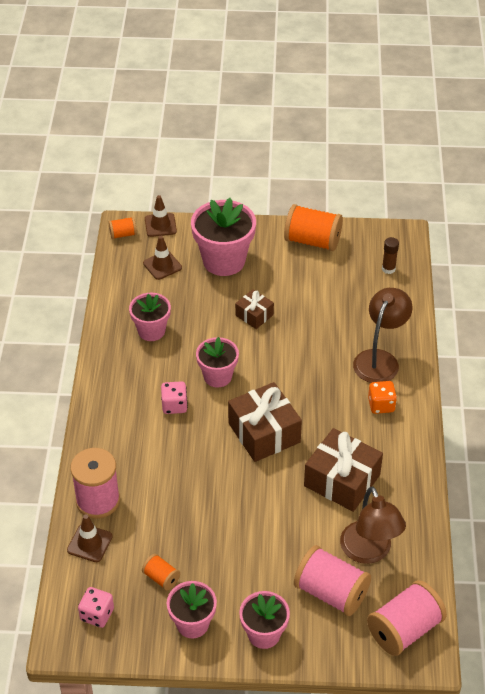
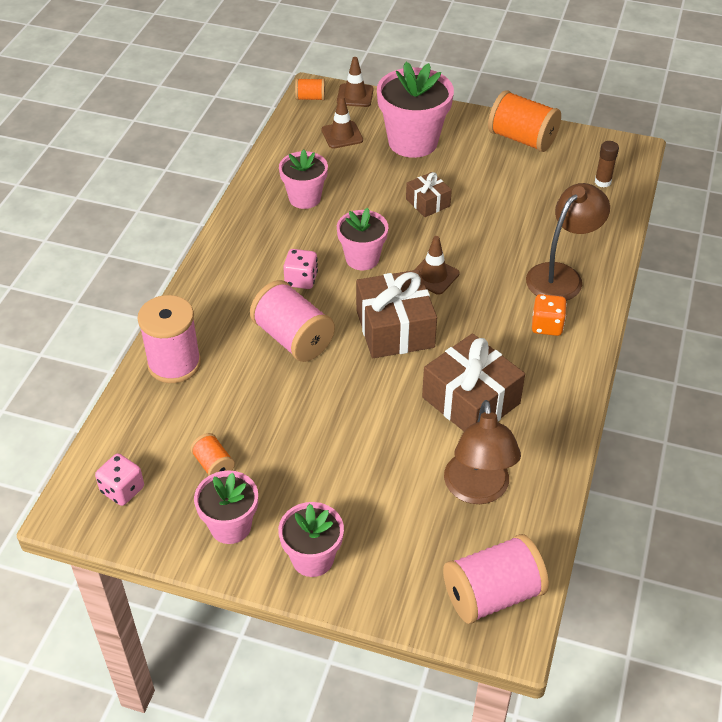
camera: 15 degrees right, 0 degrees up
(89, 543) = (146, 408): brown traffic cone -> brown traffic cone (433, 276)
(331, 592) = (413, 528): pink spool -> pink spool (293, 338)

